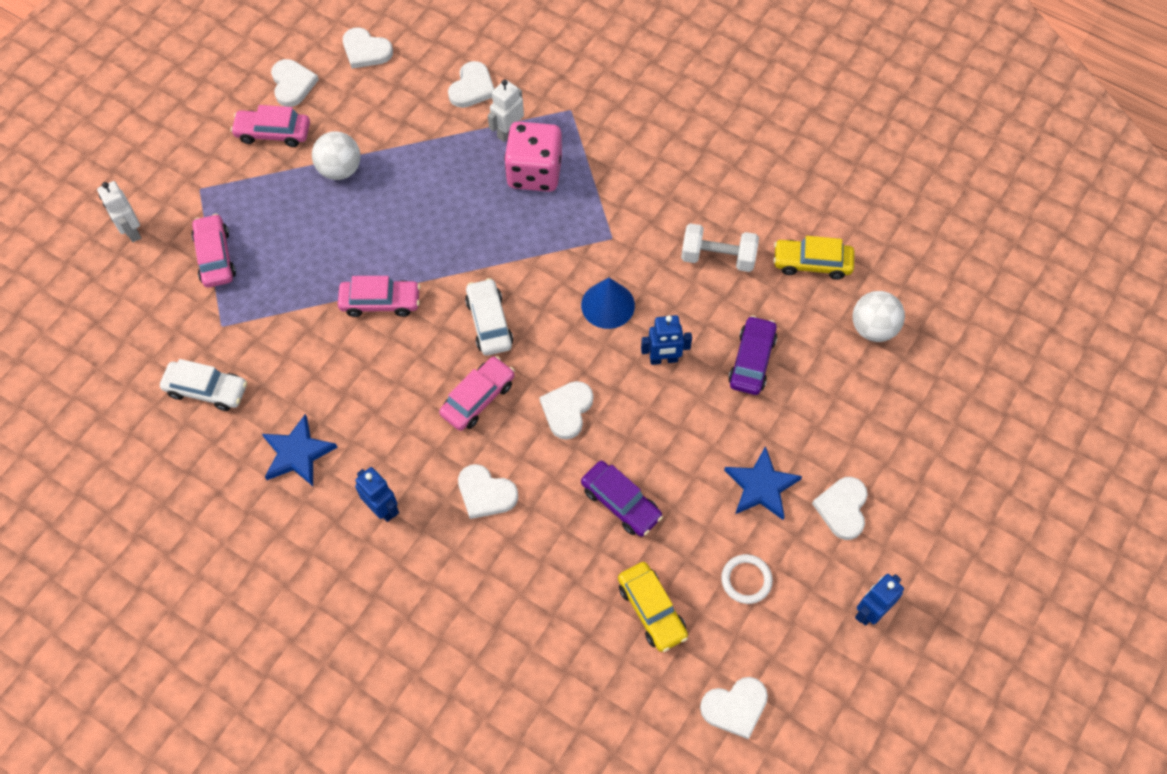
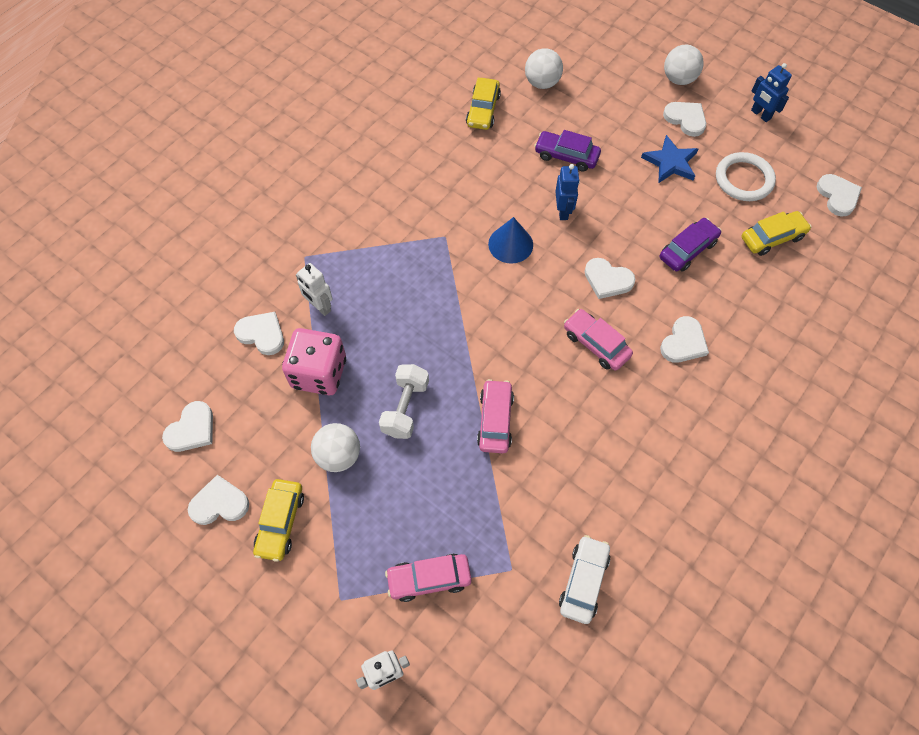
camera: 85 degrees left, 0 degrees up
(273, 133) = (280, 522): pink car -> yellow car
(297, 453) = (650, 494): blue star -> none
(382, 508) = (701, 422): blue robot -> none
(489, 322) = (522, 332): white car -> none
(534, 172) = (369, 288): pink dice -> pink dice (319, 373)
(718, 257) = (472, 167): white dumbbell -> white dumbbell (405, 408)
(746, 580) = (744, 179): white ring -> white ring, size x1.59
(842, 508) = (686, 119): white heart -> white heart turned 150 degrees counterclockwise
(917, 501) = (678, 79): none -> white ball

